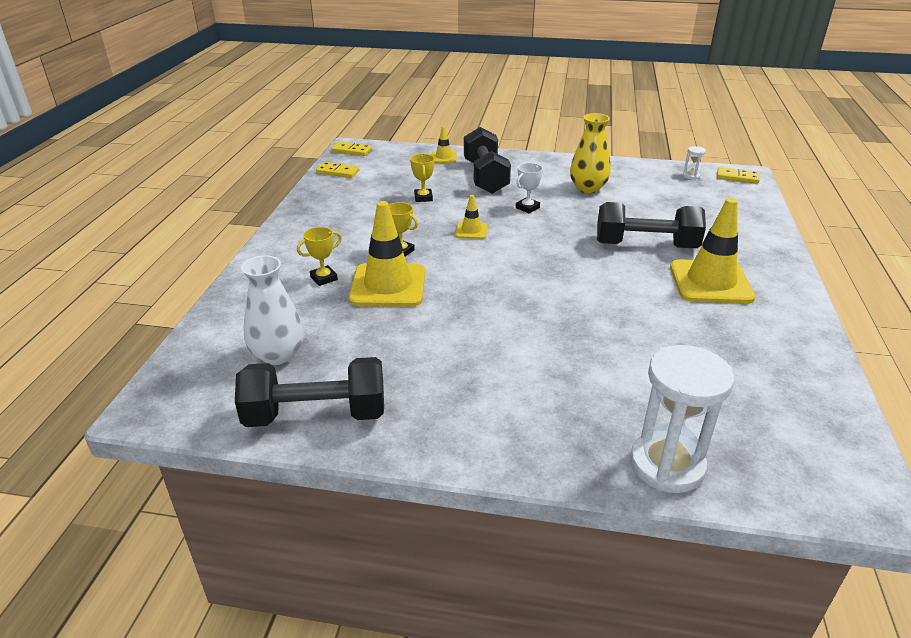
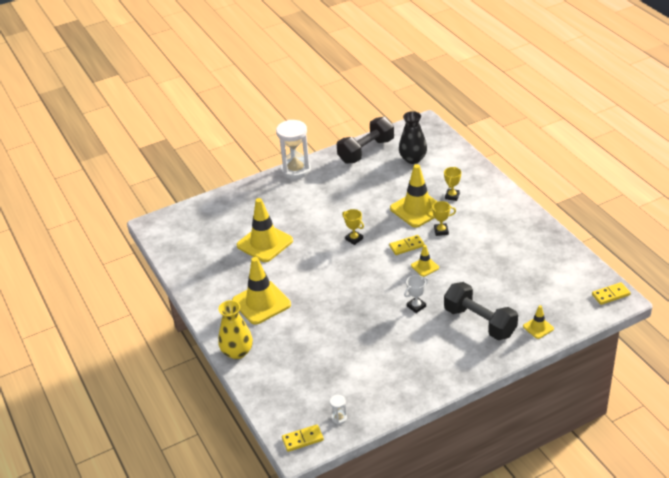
camera: 145 degrees right, 5 degrees up
(278, 355) = (413, 159): white vase -> black vase
(338, 172) = (578, 267): yellow domino -> yellow domino (406, 246)
(423, 198) = (489, 277): yellow trophy -> yellow trophy (354, 239)
(527, 208) = (416, 306): white trophy -> white trophy turned 45 degrees clockwise
(588, 188) = (399, 352): yellow vase -> yellow vase (237, 352)
(646, 245) = (316, 313): black dumbbell -> none
(651, 350) = (265, 243): none -> yellow traffic cone
(667, 465) = (229, 200): white hourglass -> white hourglass (296, 170)

